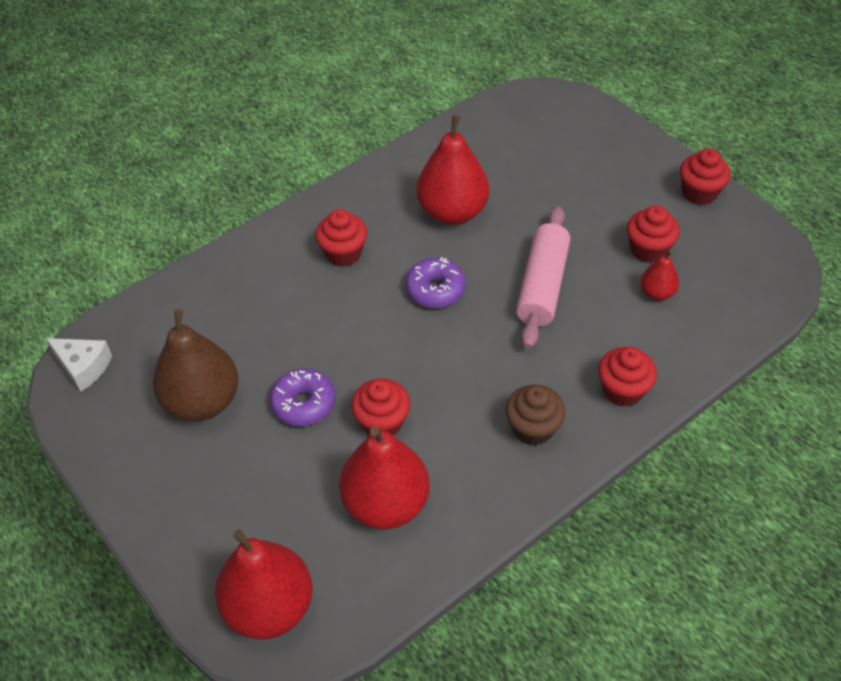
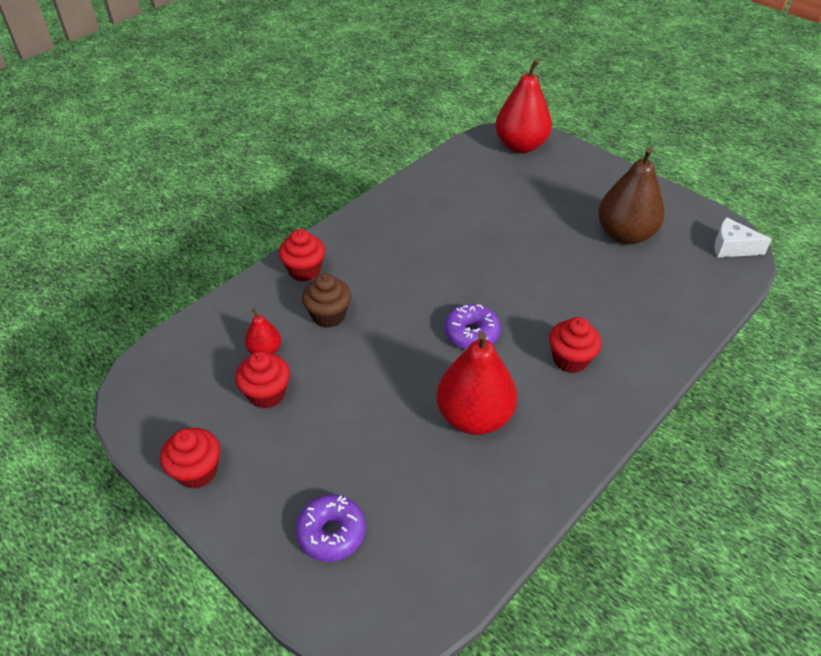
camera: 170 degrees right, 5 degrees down
(303, 404) = (549, 240): purple donut -> purple donut (331, 533)
(382, 422) = (486, 234): red cupcake -> none
(386, 504) = (468, 193): red pear -> none
(533, 428) = (374, 240): brown cupcake -> brown cupcake (328, 315)
(542, 286) = (372, 347): pink rolling pin -> none

